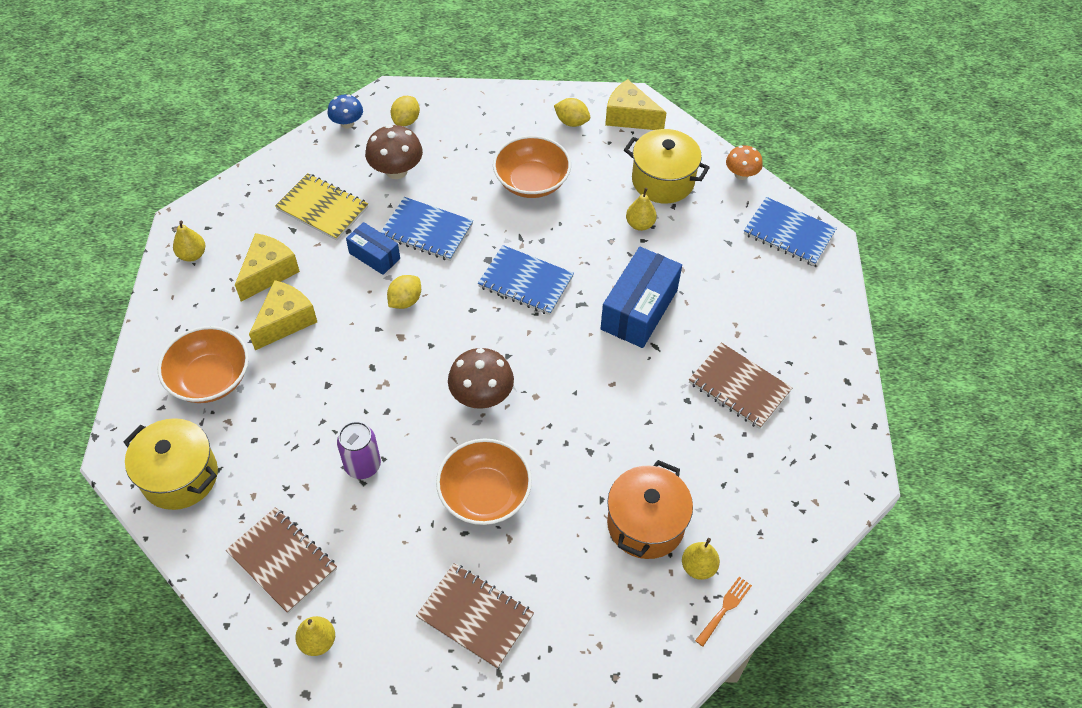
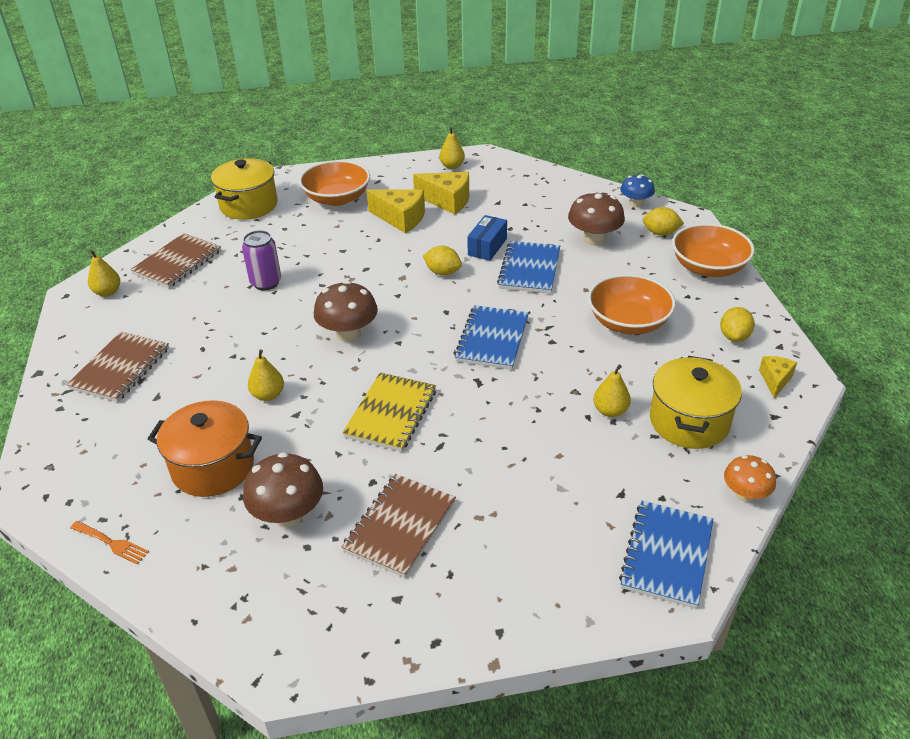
camera: 80 degrees right, 15 degrees down
(322, 208) = (528, 211): yellow notebook -> yellow notebook (391, 414)
(485, 494) = (242, 354): orange bowl -> orange bowl (708, 267)
(629, 117) = (775, 380): yellow cheese -> yellow cheese, size x0.59
(639, 309) = (486, 426): blue box -> none
(698, 567) = (162, 515): yellow pear -> yellow pear (268, 395)
(714, 466) = (288, 514): none -> brown mushroom

